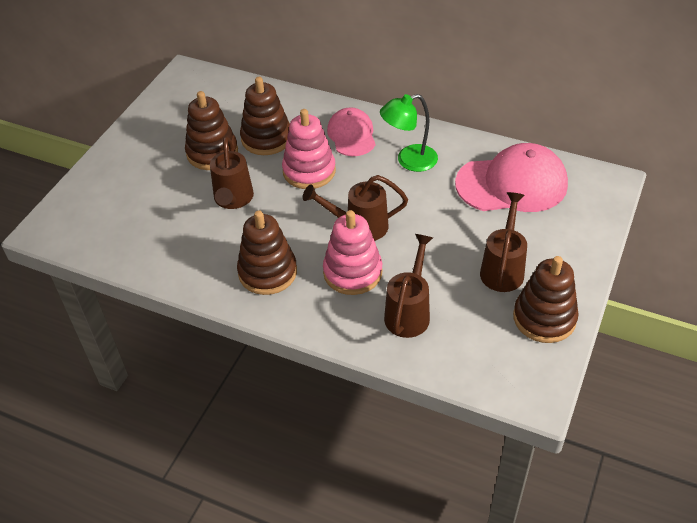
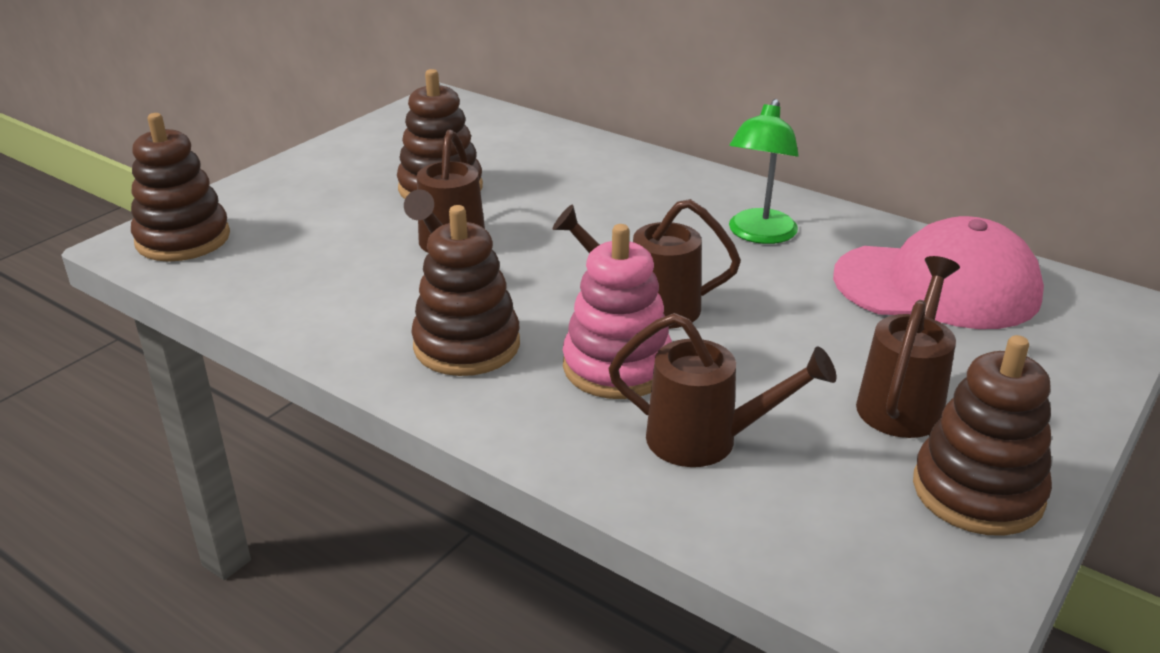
camera: 10 degrees right, 15 degrees down
(266, 138) = (532, 182): brown stacking toy -> brown stacking toy (183, 239)
(309, 171) = (586, 227): pink stacking toy -> none
(351, 135) = (671, 194): pink cap -> none
(409, 160) = (759, 235): green lamp -> green lamp turned 60 degrees counterclockwise
(409, 312) = (706, 440): brown watering can -> brown watering can turned 75 degrees clockwise

